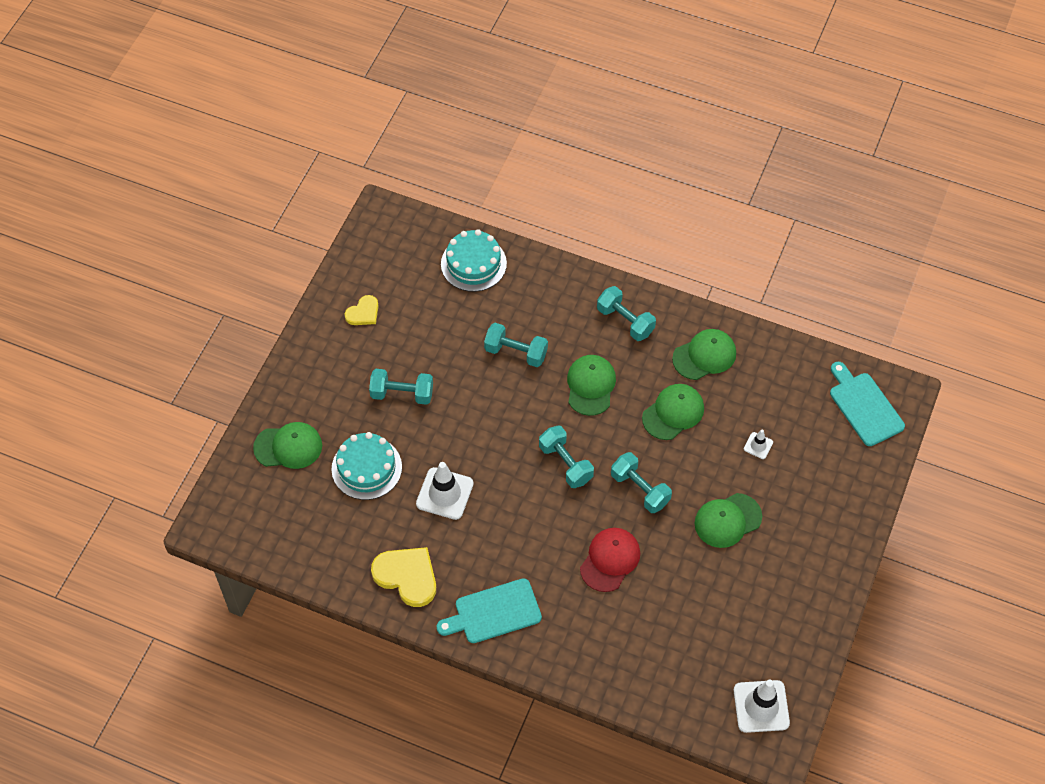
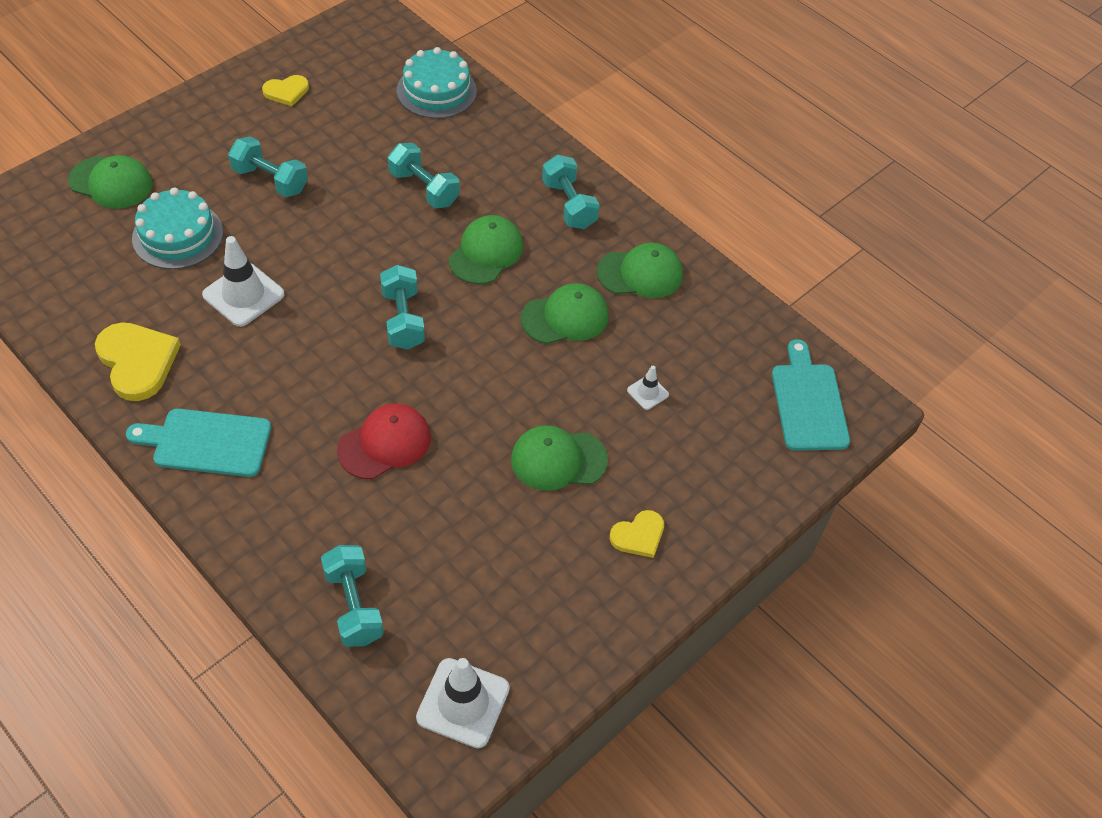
camera: 20 degrees right, 5 degrees down
(640, 489) = (472, 381): turquoise dumbbell -> turquoise dumbbell (354, 605)
(806, 550) = (638, 535): none -> yellow heart

